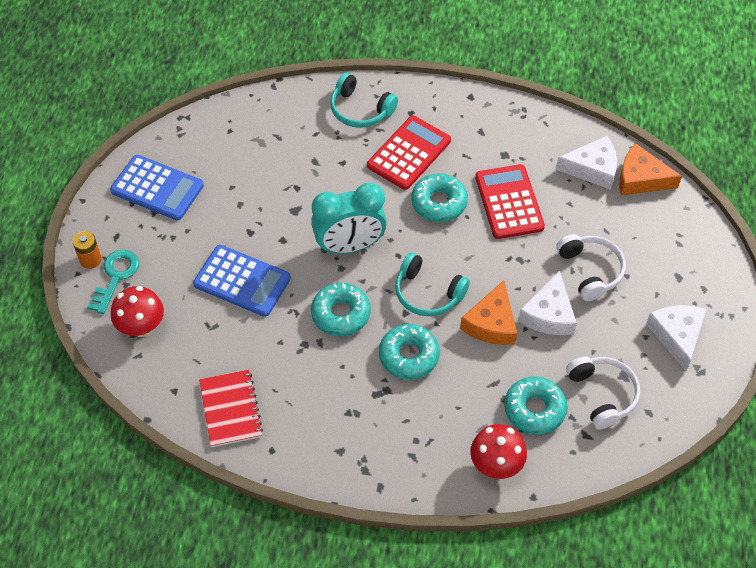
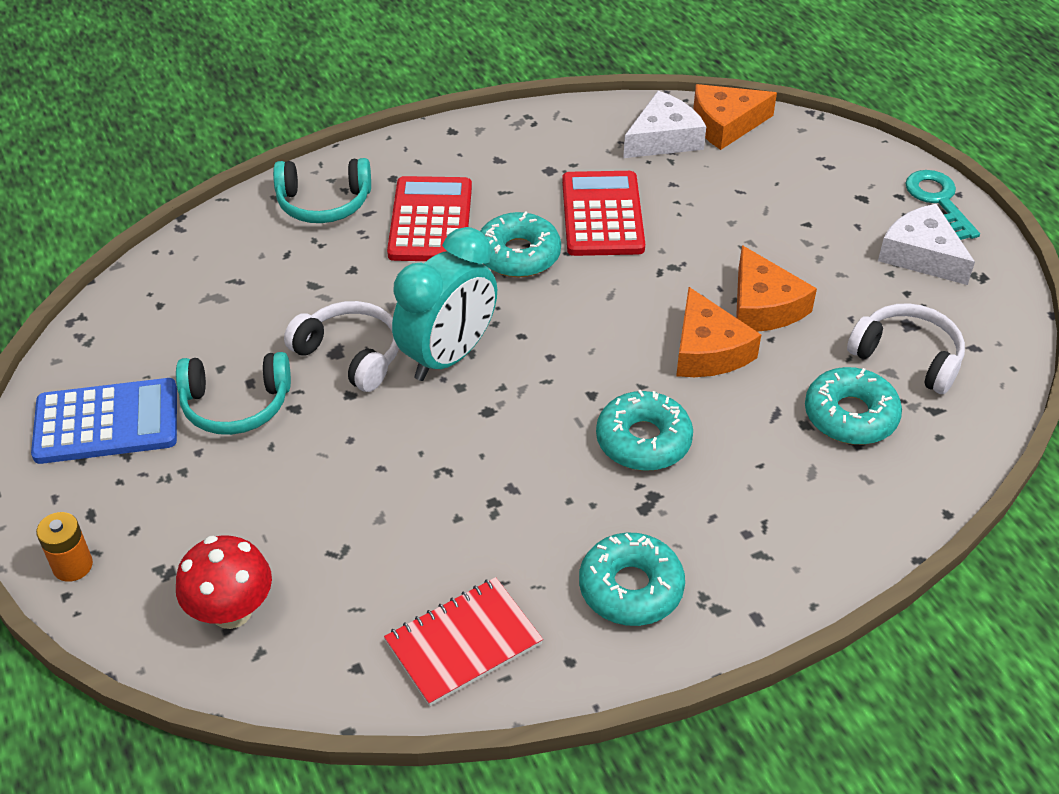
camera: 35 degrees left, 10 degrees down
(116, 277) = (134, 567): turquoise key -> turquoise key (939, 201)
(231, 409) = (463, 643): red notebook -> red notebook turned 75 degrees counterclockwise
(242, 281) = (336, 472): blue calculator -> none
(341, 314) = (509, 440): turquoise donut -> turquoise donut (631, 588)
(428, 293) = (599, 357): turquoise headphones -> turquoise headphones (236, 404)
(496, 465) = (869, 503): red mushroom -> none
(509, 202) = (602, 215): red calculator -> red calculator turned 45 degrees clockwise
(549, 314) = (763, 306): white cheese -> orange cheese
(590, 271) = (764, 239): white headphones -> white headphones (350, 355)

